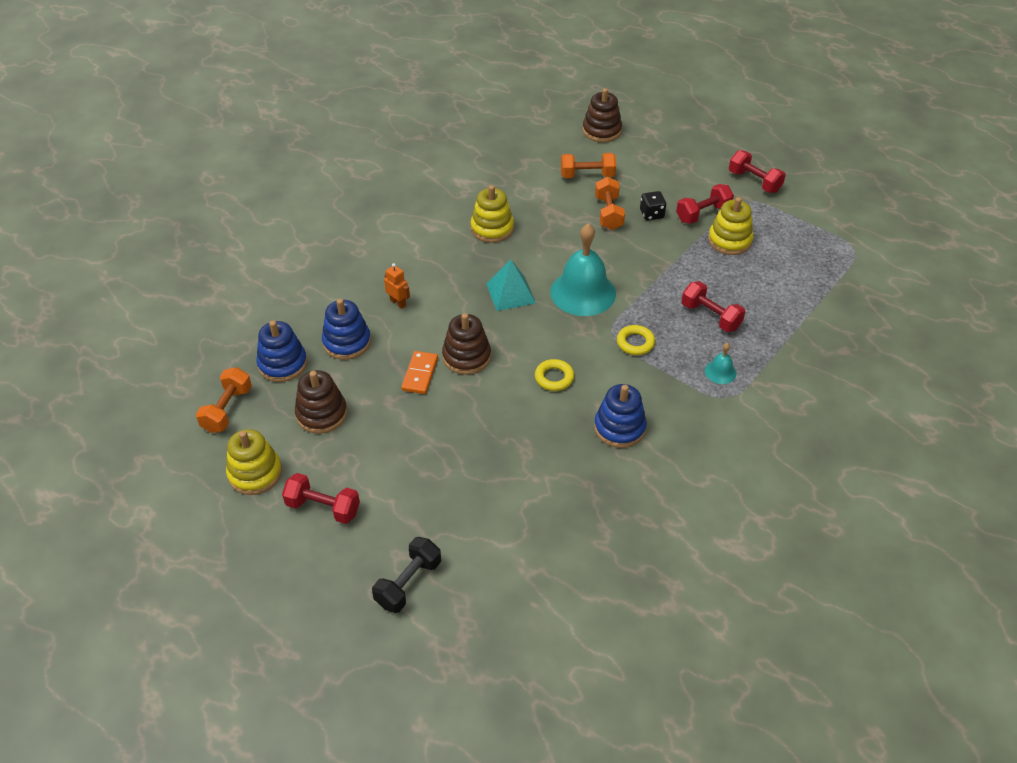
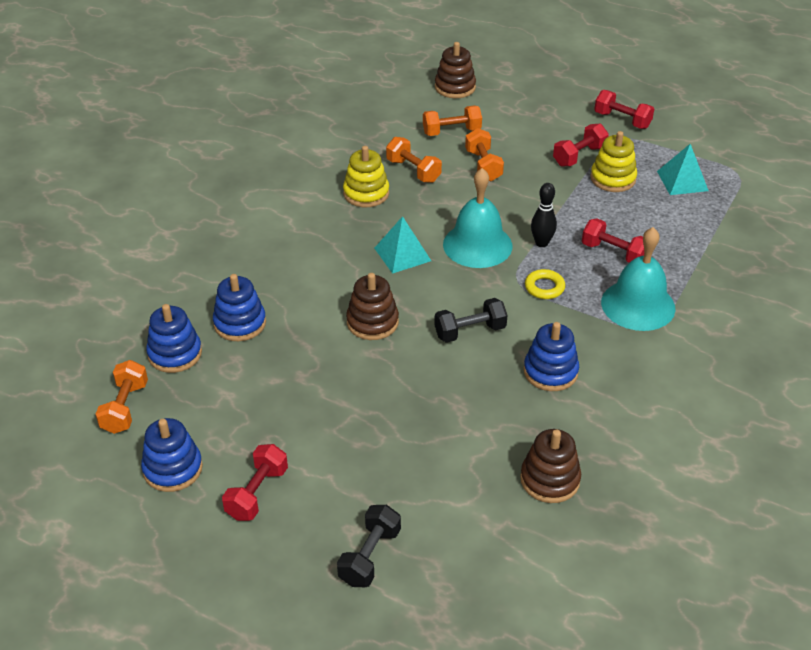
camera: 10 degrees left, 5 degrees down
(255, 473) = (173, 469): yellow stacking toy -> blue stacking toy
(321, 414) = (231, 399): brown stacking toy -> brown stacking toy (550, 480)
(323, 507) = (257, 493): red dumbbell -> red dumbbell turned 75 degrees counterclockwise
(398, 303) = (285, 277): orange robot -> none
(420, 374) = (327, 345): orange domino -> none
(541, 211) = (413, 171): none -> orange dumbbell
(554, 378) = (470, 331): yellow ring -> black dumbbell
(644, 298) = (541, 243): none -> black bowling pin
(651, 214) = (527, 162): black dice -> none
(720, 372) = (638, 305): turquoise bell -> turquoise bell, size x2.24
(797, 250) = (682, 181): none -> turquoise pyramid

